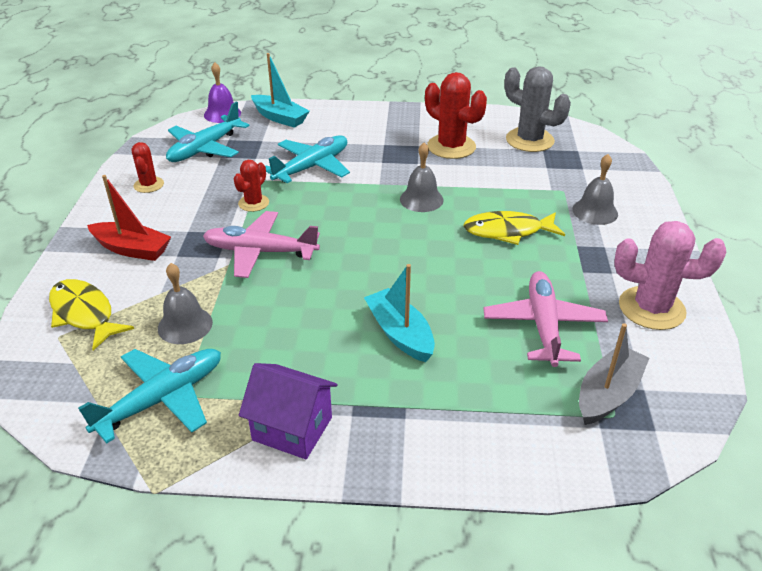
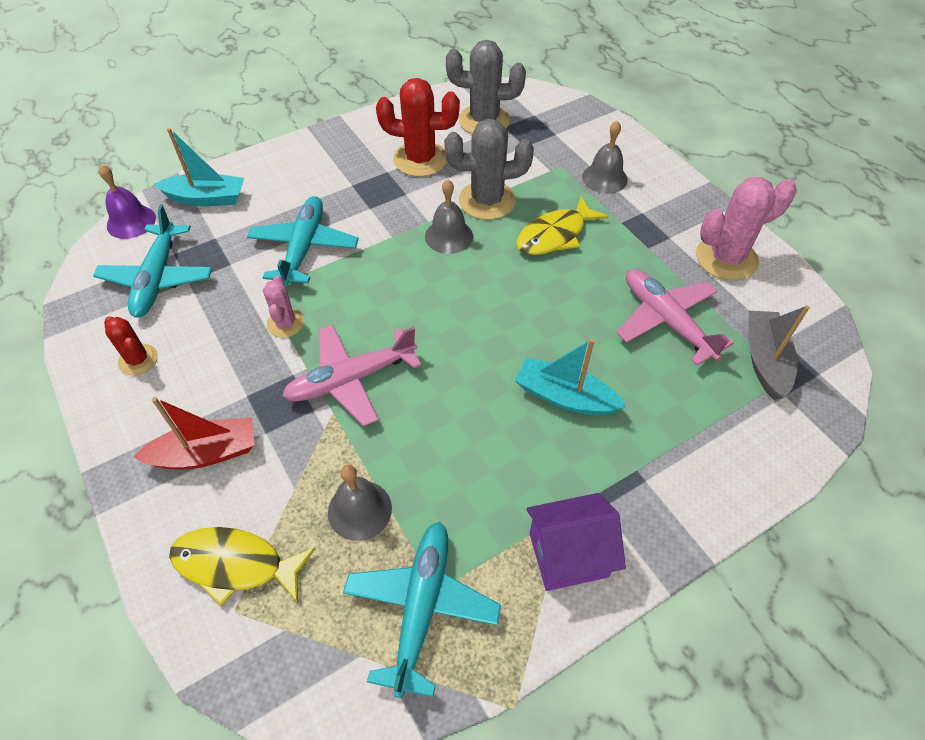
camera: 35 degrees left, 15 degrees up
(253, 203) = (285, 323): red cactus -> pink cactus
(476, 189) = (487, 201): none -> grey cactus

